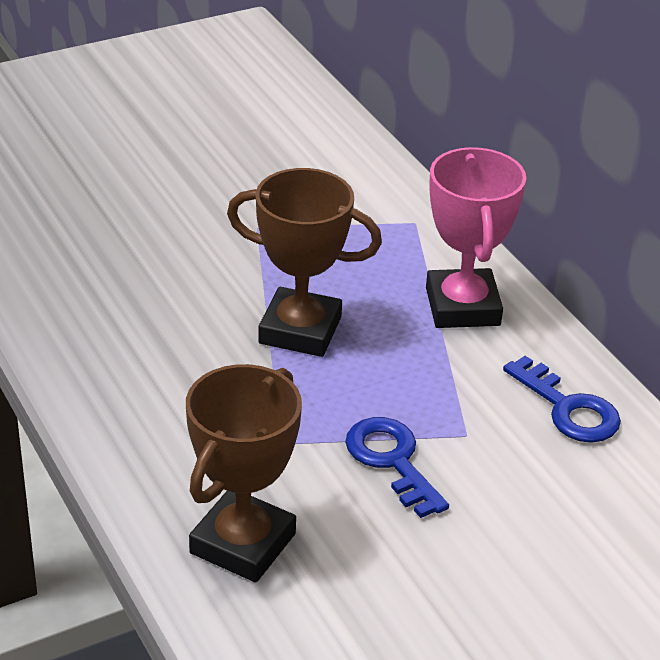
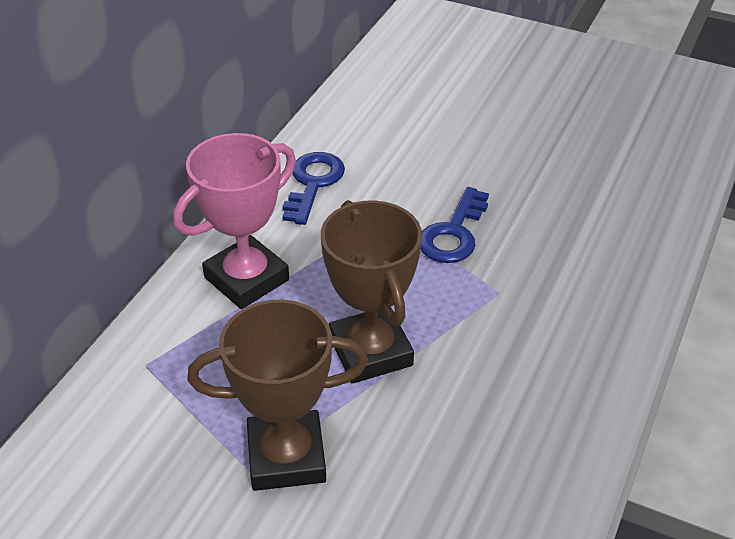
camera: 125 degrees left, 5 degrees up
(242, 543) = (603, 258): brown trophy -> brown trophy (286, 457)

